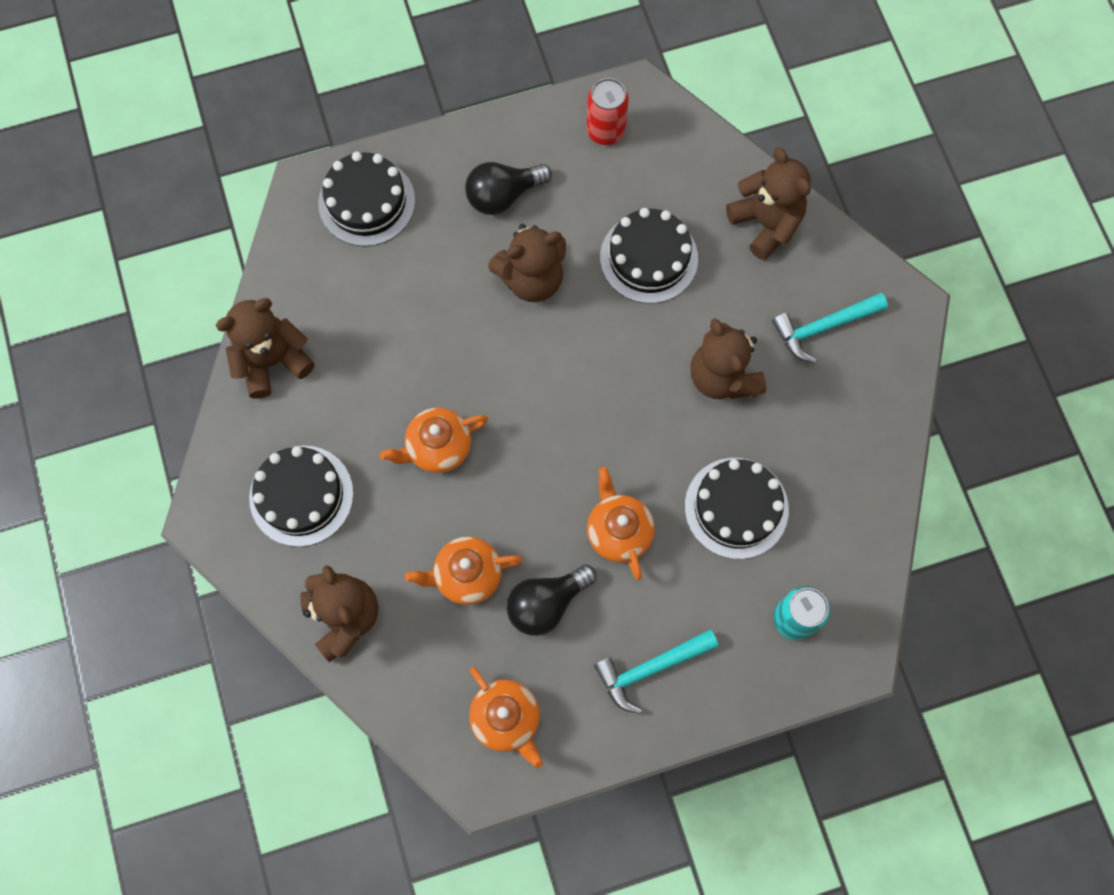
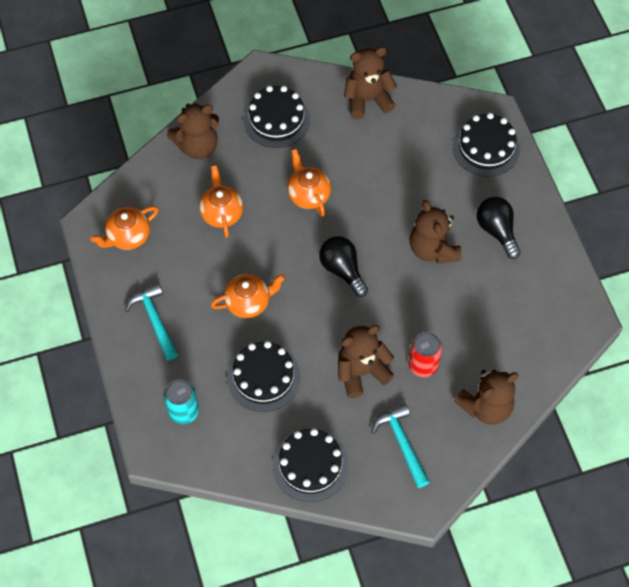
camera: 90 degrees right, 10 degrees down
(272, 361) = (367, 99): brown teddy bear -> brown teddy bear turned 75 degrees counterclockwise
(546, 603) = (201, 259): black light bulb -> black light bulb (342, 270)
(605, 131) = (555, 297): red can -> red can (423, 365)
(649, 258) = (453, 325): black cake -> black cake (310, 465)

